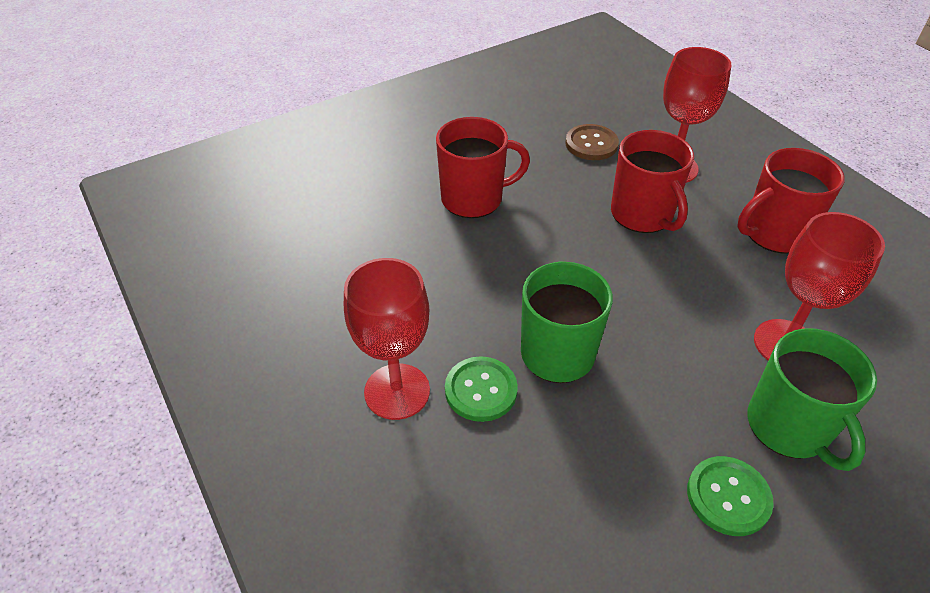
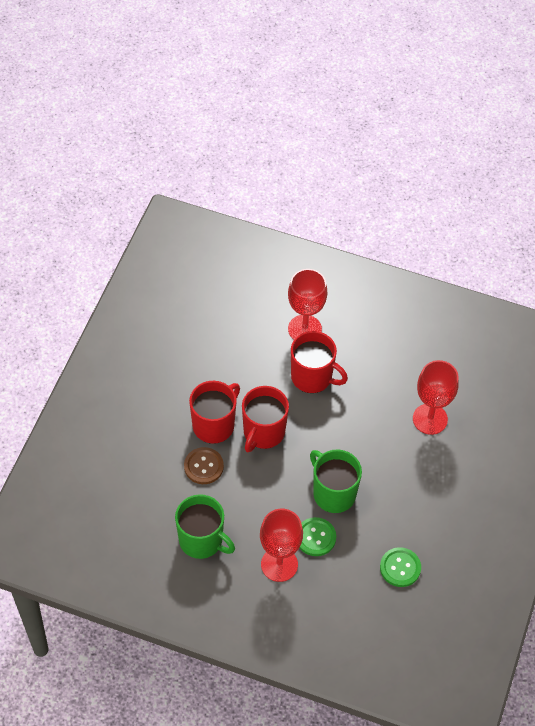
camera: 40 degrees left, 10 degrees up
(591, 144) = (246, 338): brown button -> brown button (203, 466)
(728, 497) = (450, 515): green button -> green button (400, 568)
(774, 233) = (386, 347): red mug -> red mug (263, 432)
(789, 427) = (455, 464): green mug -> green mug (202, 540)

